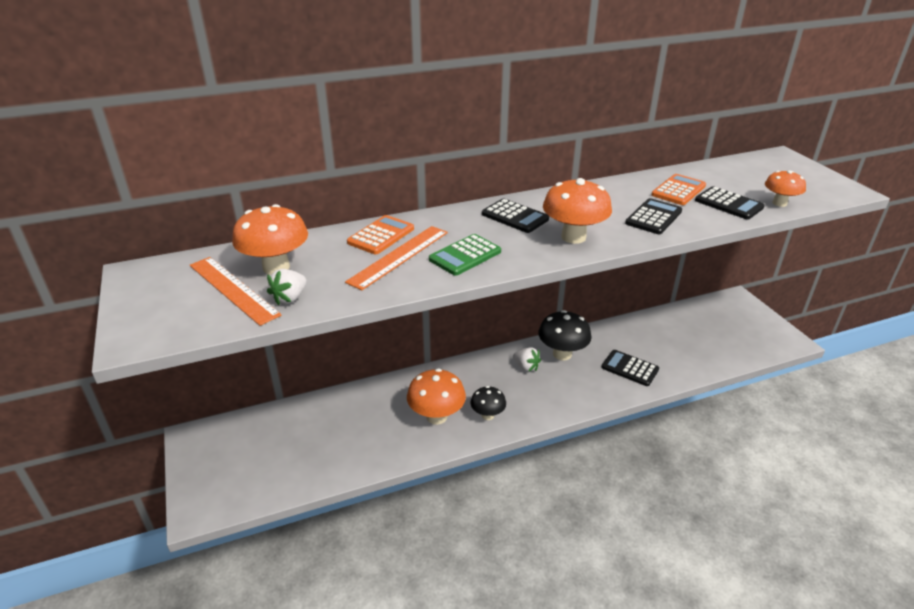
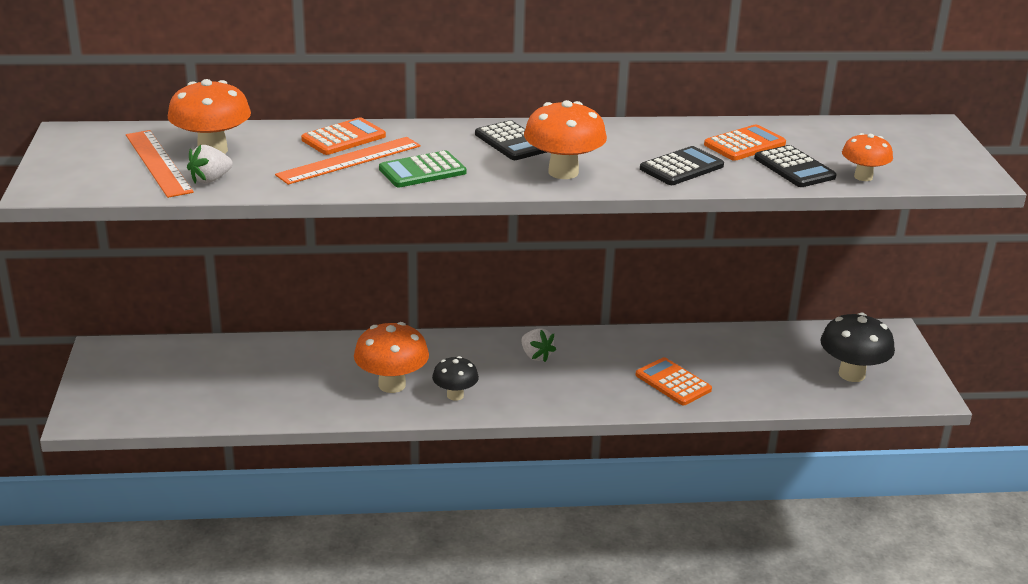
camera: 15 degrees right, 5 degrees down
(562, 354) = (593, 351): black mushroom -> black mushroom (851, 374)
(630, 368) = (673, 382): black calculator -> orange calculator

